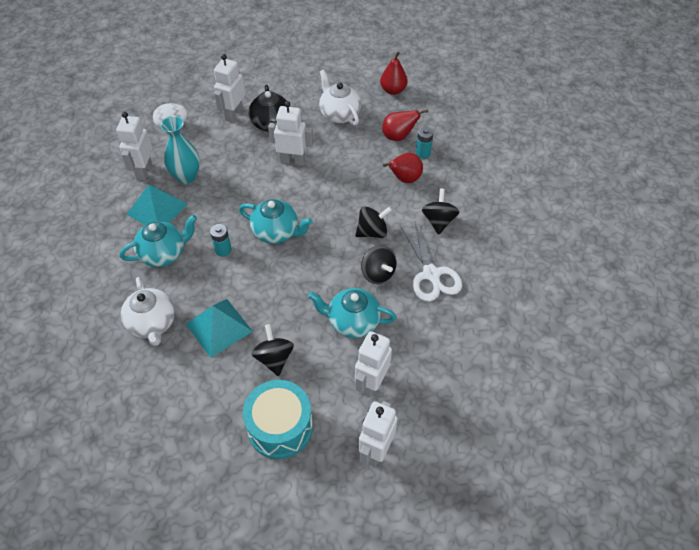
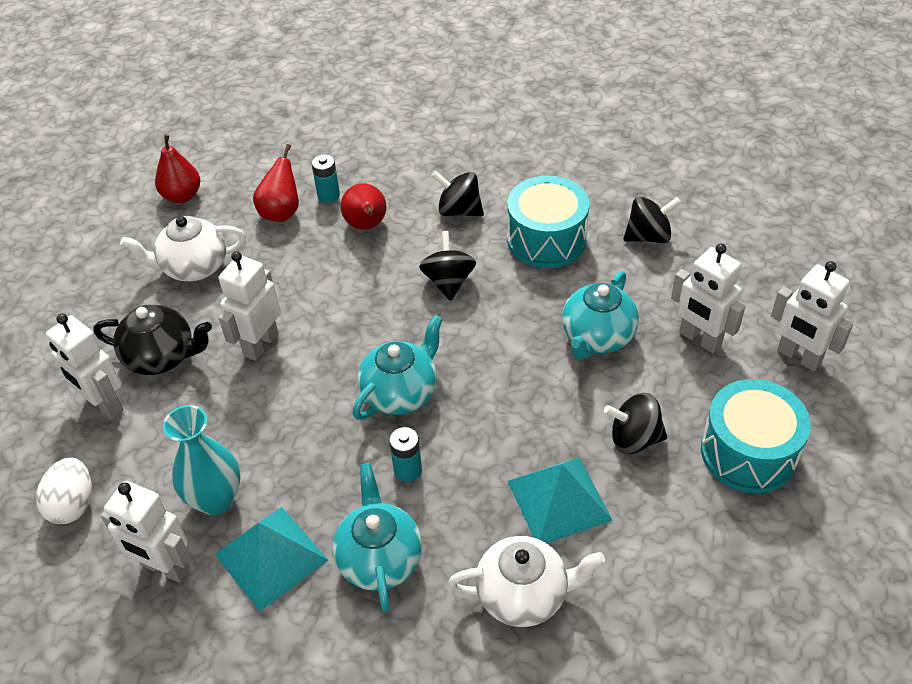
camera: 70 degrees left, 5 degrees down
(378, 273) = (524, 292): black spinning top -> black spinning top (648, 236)
(431, 275) = (546, 239): white scissors -> turquoise drum

